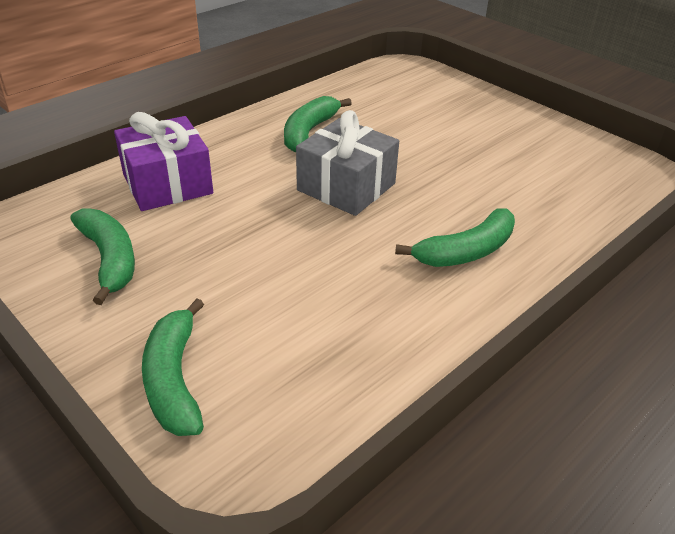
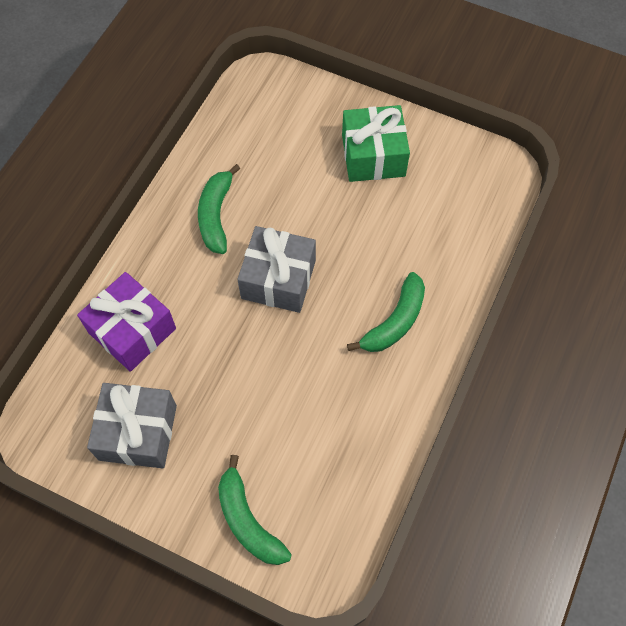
camera: 20 degrees left, 25 degrees up
(109, 259) = (138, 432): green banana -> grey gift
(495, 130) = (373, 155): none -> green gift

